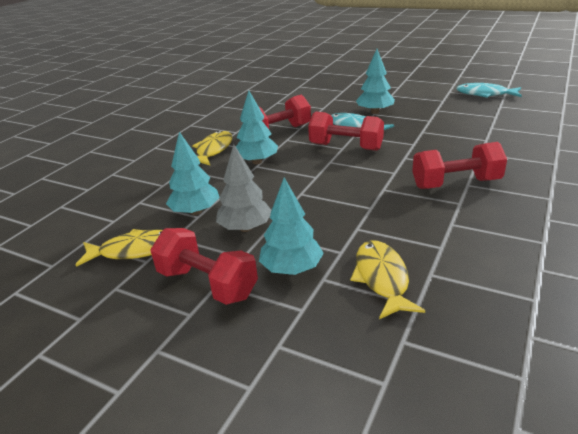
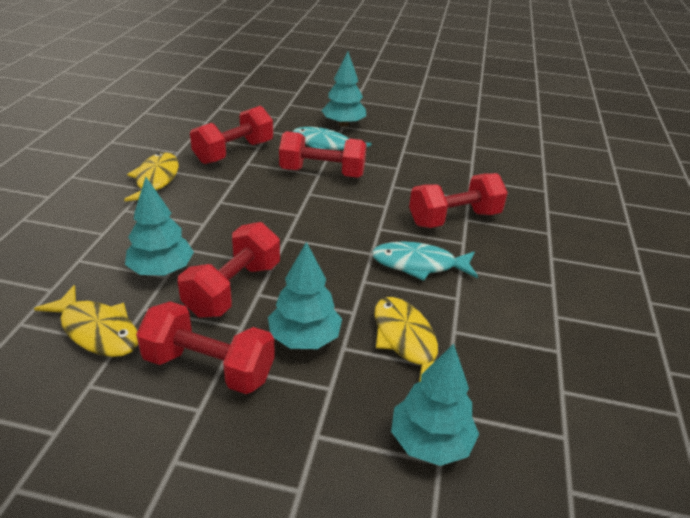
camera: 20 degrees left, 5 degrees up
(134, 250) = (97, 330): yellow fish -> yellow fish turned 60 degrees clockwise
(245, 228) = (233, 289): grey tree -> red dumbbell
(257, 162) = (219, 195): turquoise tree -> turquoise tree (430, 442)
(485, 94) = (458, 101): turquoise fish -> turquoise fish (419, 264)

